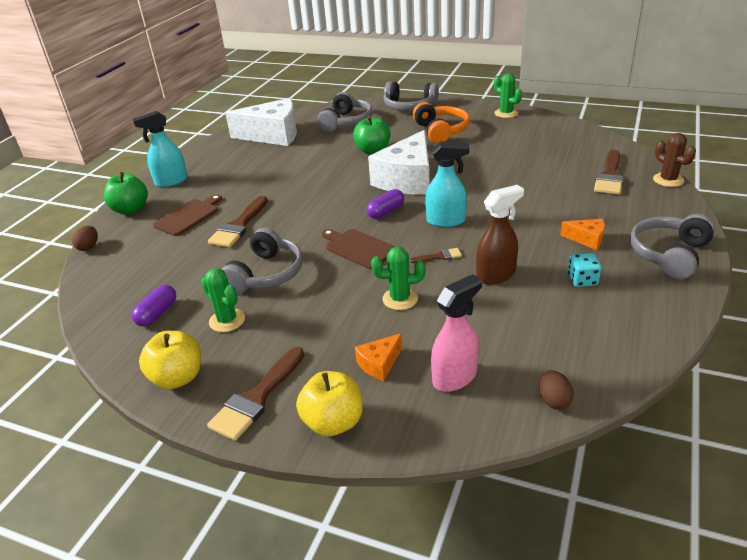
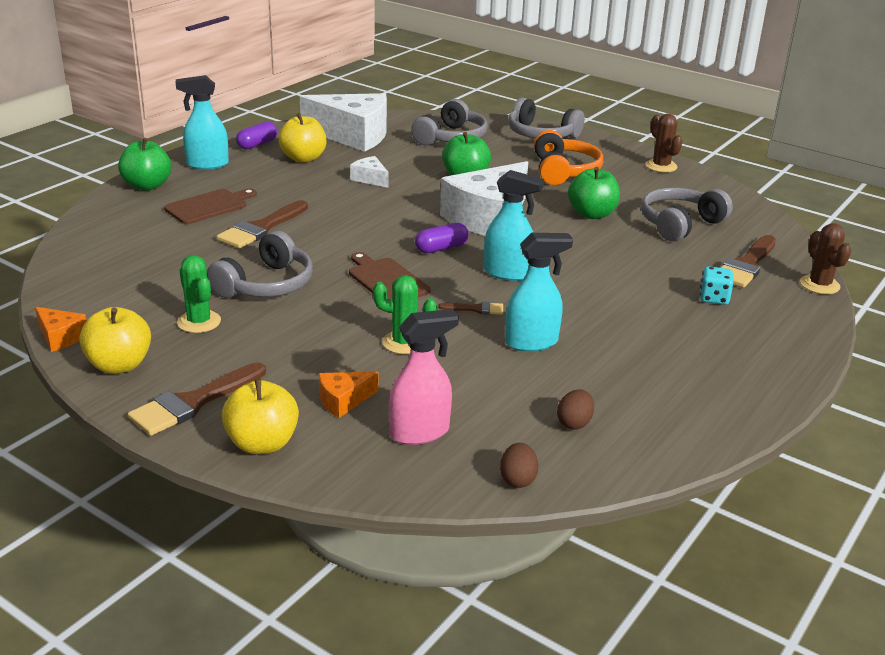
camera: 10 degrees right, 5 degrees down
(88, 247) = (83, 216): brown egg -> brown egg (574, 423)
(157, 313) = (127, 299): purple capsule -> purple capsule (257, 144)
(244, 161) = (303, 158): none -> yellow apple
(303, 167) = (370, 179): none -> white cheese
(480, 160) = (592, 214): none -> green apple
(496, 275) = (532, 342): brown spray bottle -> turquoise spray bottle
(506, 113) = (661, 166): green cactus -> brown cactus
(582, 280) = (632, 370): turquoise dice -> turquoise dice (714, 298)
(587, 239) = (668, 328): orange cheese -> orange cheese (60, 337)
(669, 254) = (760, 366): grey headphones -> grey headphones (680, 224)

